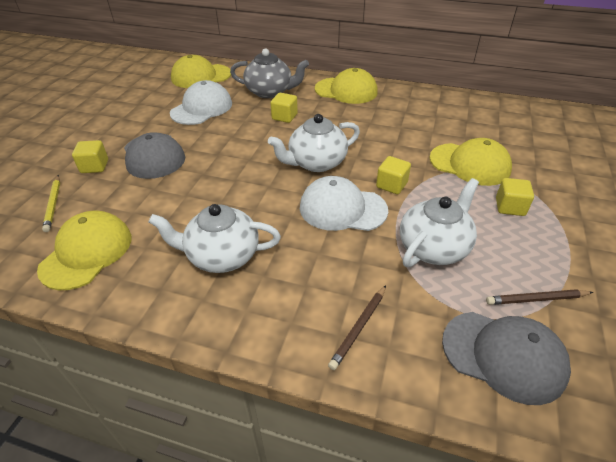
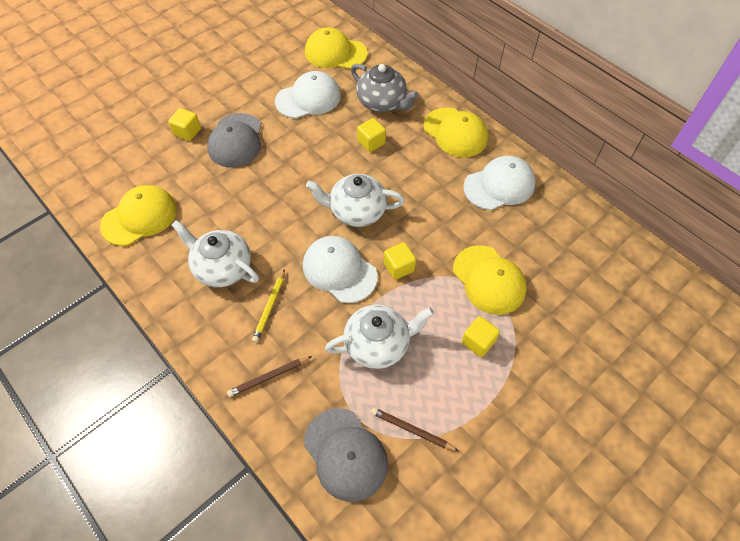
camera: 30 degrees right, 15 degrees up
(53, 205) = (140, 159): yellow pencil -> yellow pencil (269, 307)
(412, 108) = (499, 185): none -> white cap

